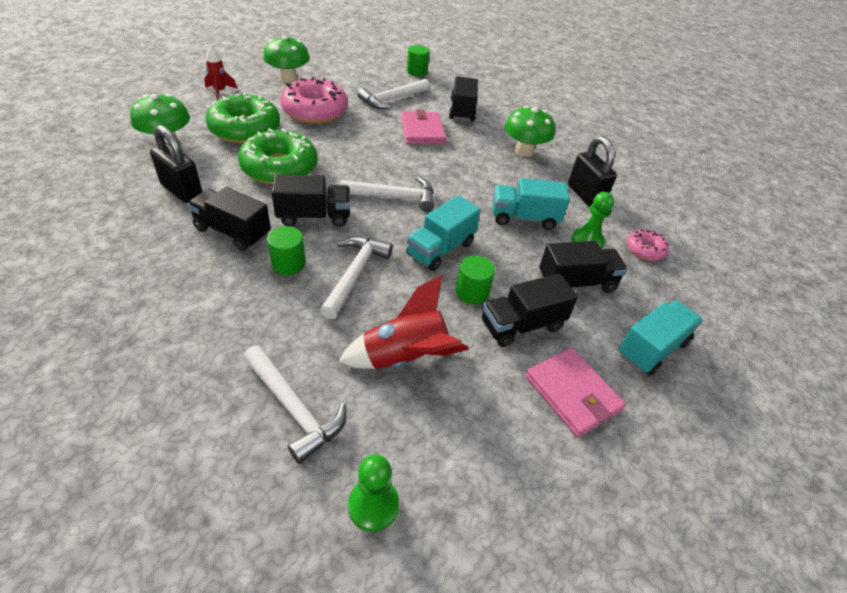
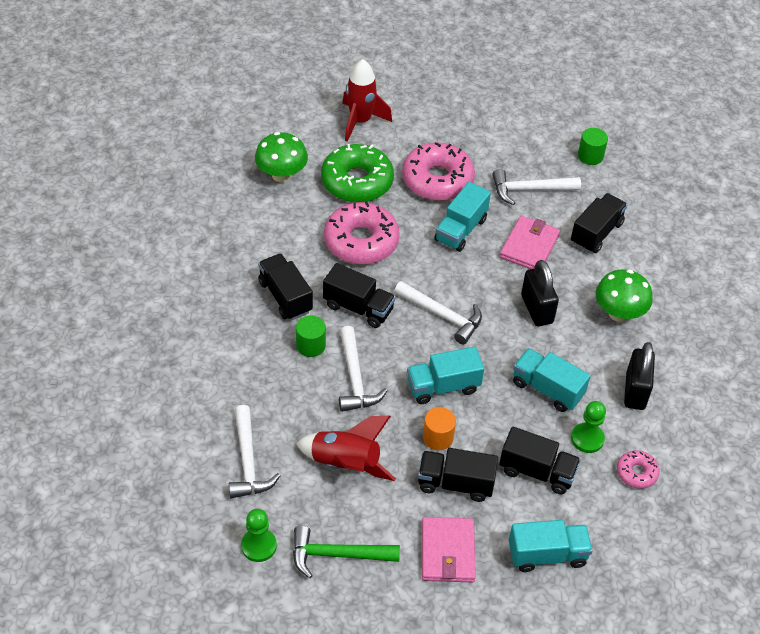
camera: 35 degrees right, 5 degrees up
(182, 190) = (267, 236): black padlock -> black padlock (537, 309)
(220, 92) = (360, 121): red rocket -> red rocket, size x1.67
(279, 168) = (361, 241): green donut -> pink donut
(288, 79) = (439, 123): green mushroom -> none
(354, 274) = (355, 378): white hammer -> white hammer turned 120 degrees clockwise
(360, 136) = (460, 230): none -> turquoise truck
(471, 461) = (337, 555): none -> green hammer
(472, 292) = (438, 437): green cylinder -> orange cylinder

